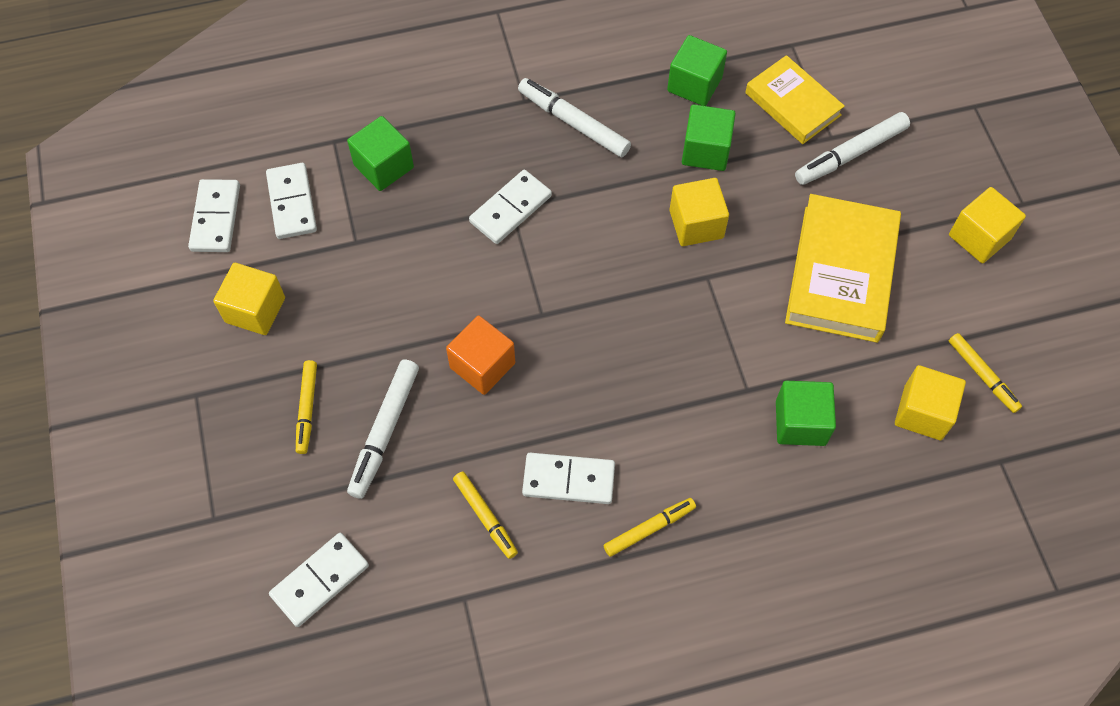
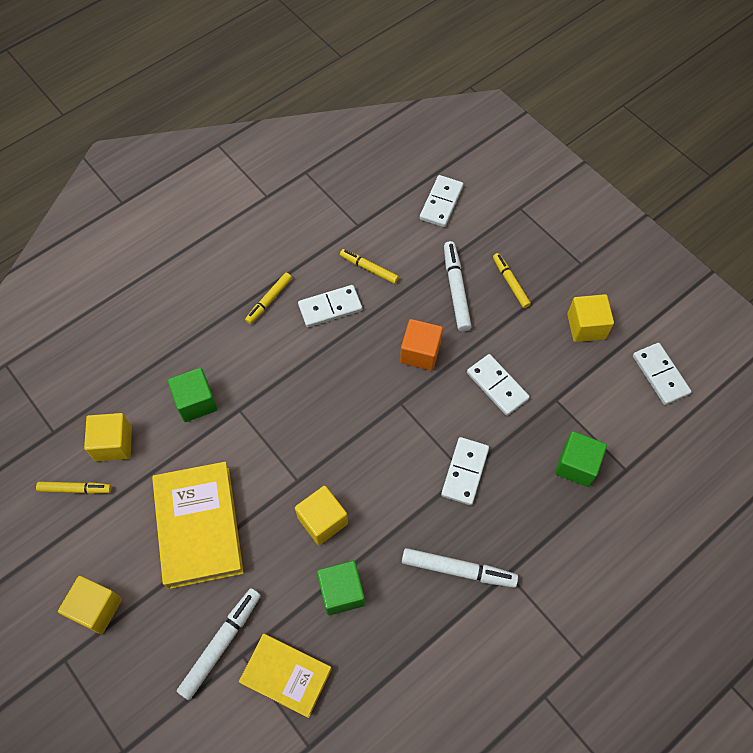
camera: 155 degrees right, 0 degrees up
(292, 203) = (619, 408): white domino -> white domino (497, 386)
(694, 84) = (378, 657): green cube -> none
(982, 375) = (75, 489): yellow marker -> yellow marker turned 150 degrees clockwise

